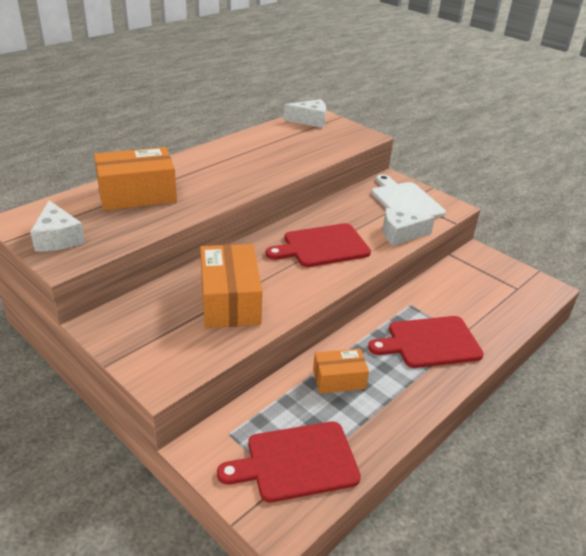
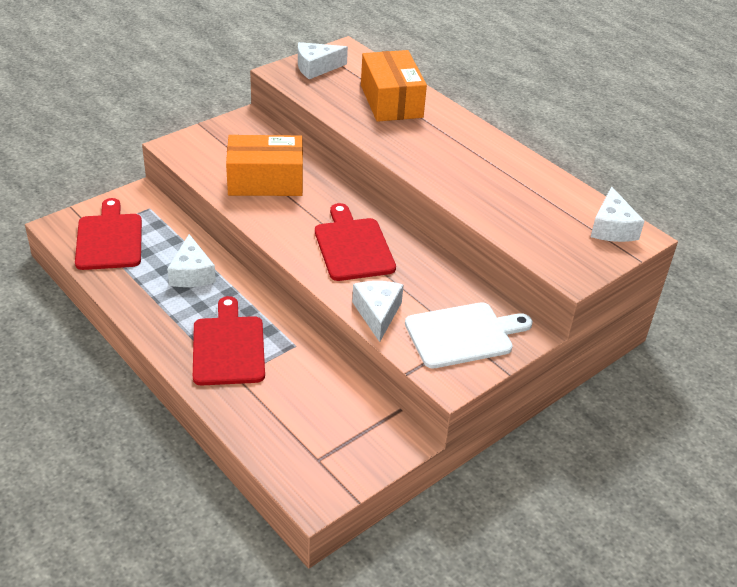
camera: 95 degrees right, 5 degrees up
(339, 379) = (191, 273): orange box -> white cheese

